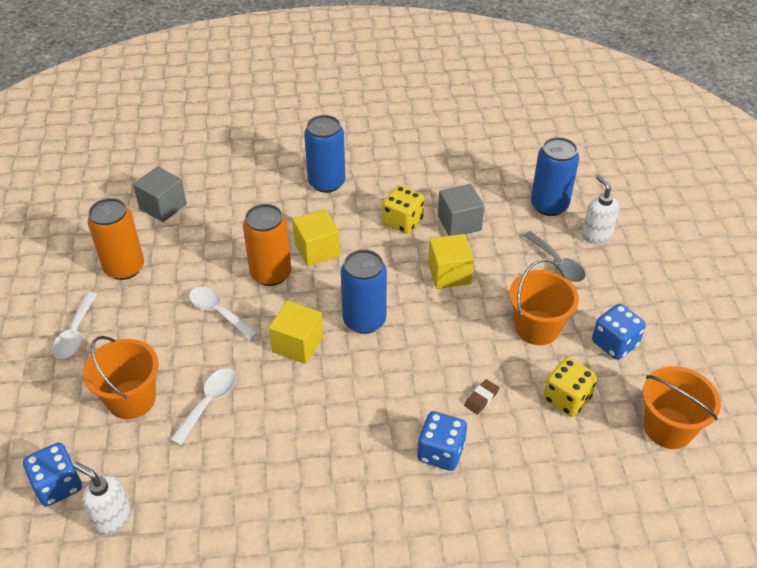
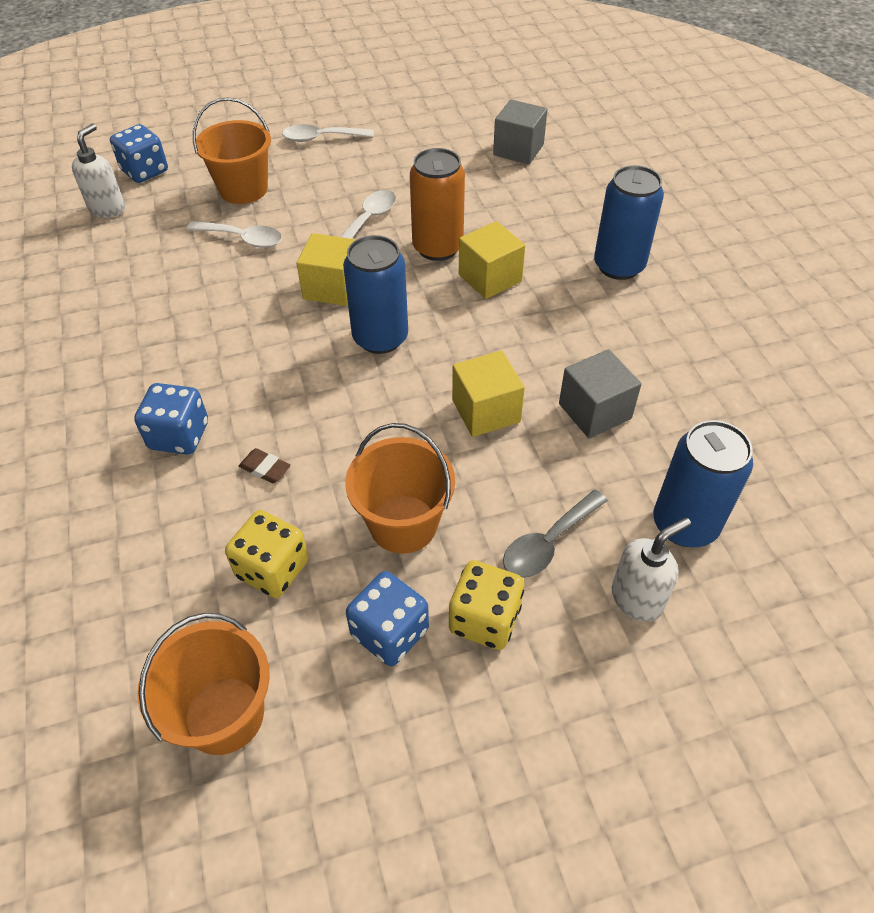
camera: 80 degrees right, 5 degrees up
(124, 268) = (416, 146): orange can -> none
(402, 221) = (573, 350): yellow dice -> yellow dice (484, 619)

